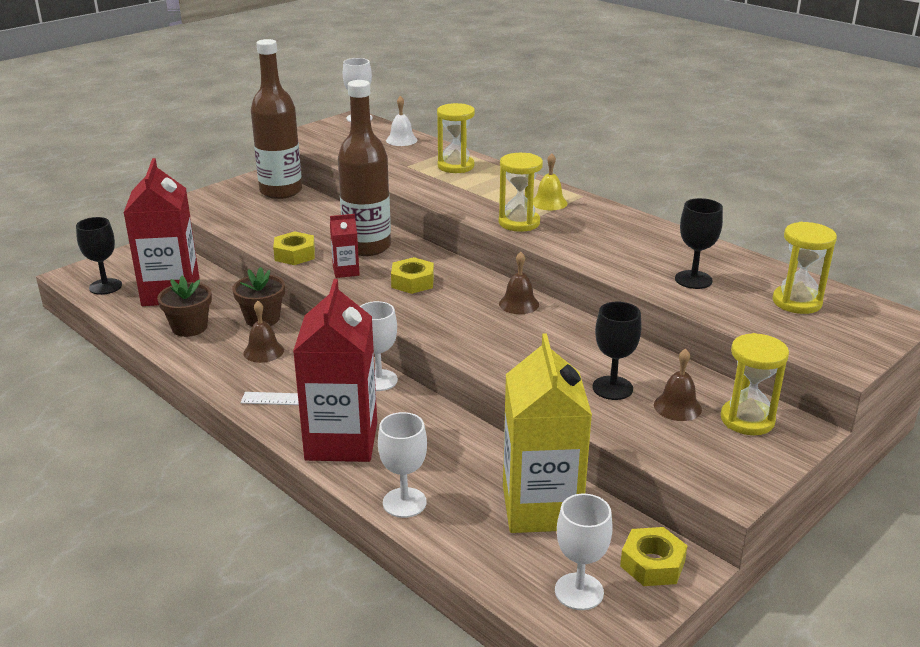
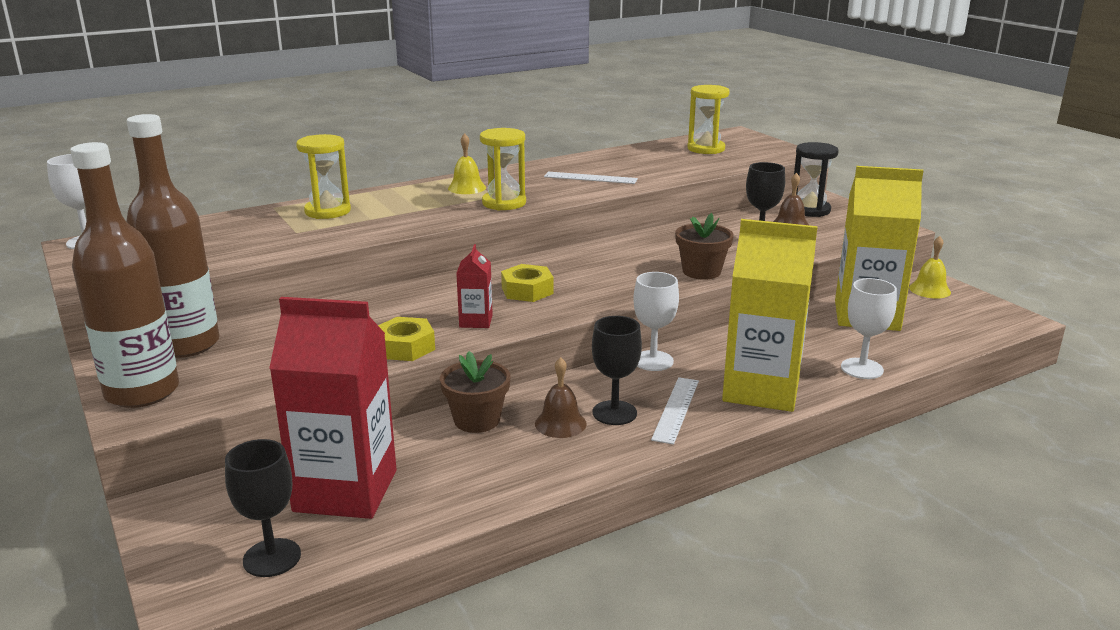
camera: 75 degrees left, 5 degrees down
(189, 327) = (466, 476): brown flower pot -> brown flower pot (701, 272)
(341, 441) = (761, 390): red carton -> yellow carton
(367, 247) = (421, 305): brown bottle -> brown bottle (142, 392)
(401, 140) = (207, 227): white bell -> none
(519, 304) = (603, 252): brown bell -> none
(579, 591) = (965, 317): white goblet -> none
(623, 250) = (590, 178): none -> white ruler
(652, 564) = (929, 290): yellow nut -> yellow bell
(693, 280) = (657, 167): black goblet -> black goblet (614, 413)
(747, 420) = (810, 210): yellow hourglass -> black hourglass

